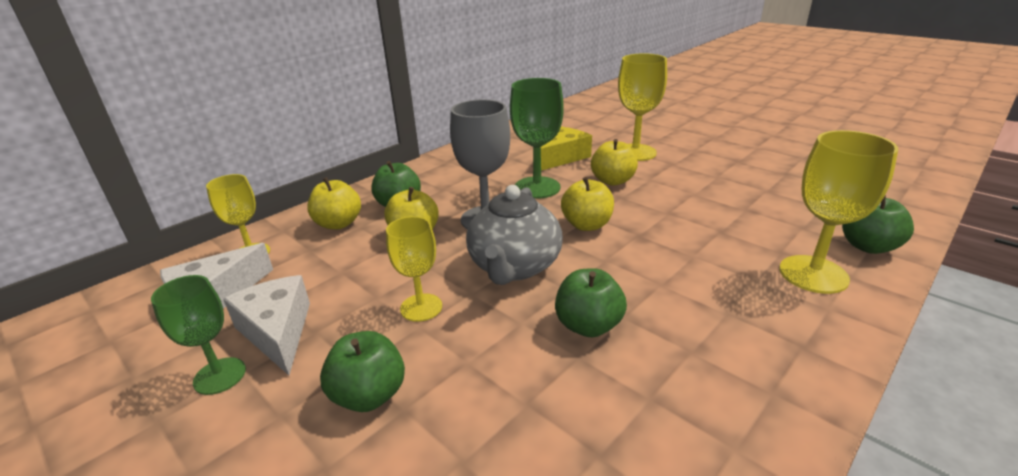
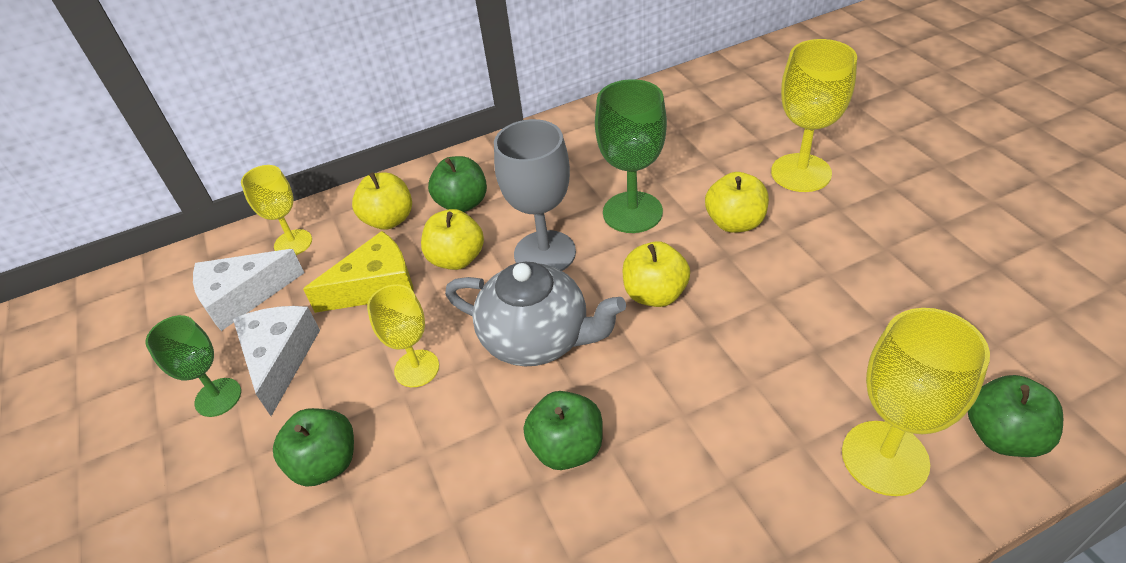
camera: 25 degrees right, 15 degrees up
(514, 266) = (537, 338): grey teapot -> grey teapot turned 105 degrees counterclockwise
(561, 157) = (695, 161): yellow cheese -> yellow cheese (376, 286)

